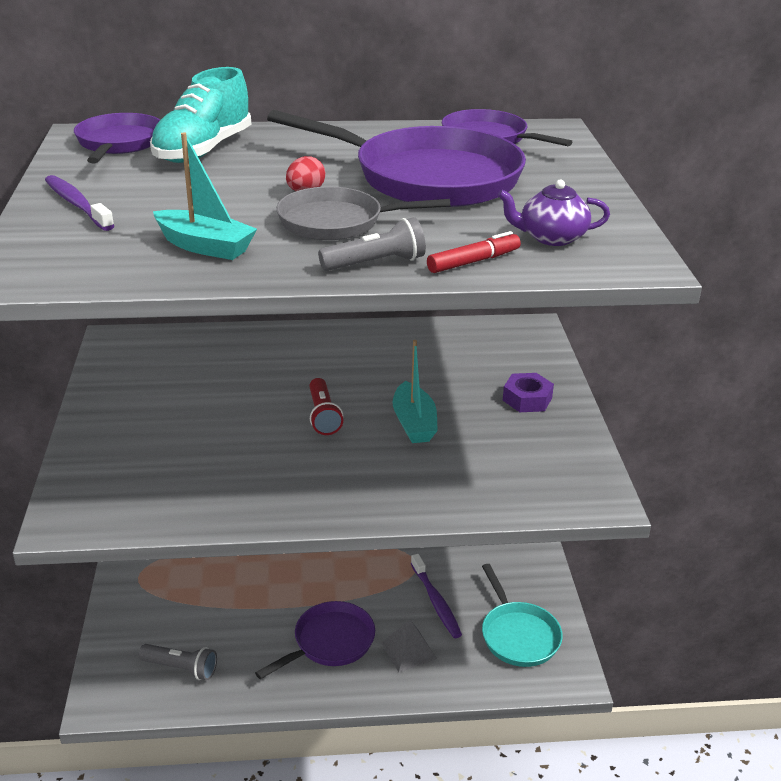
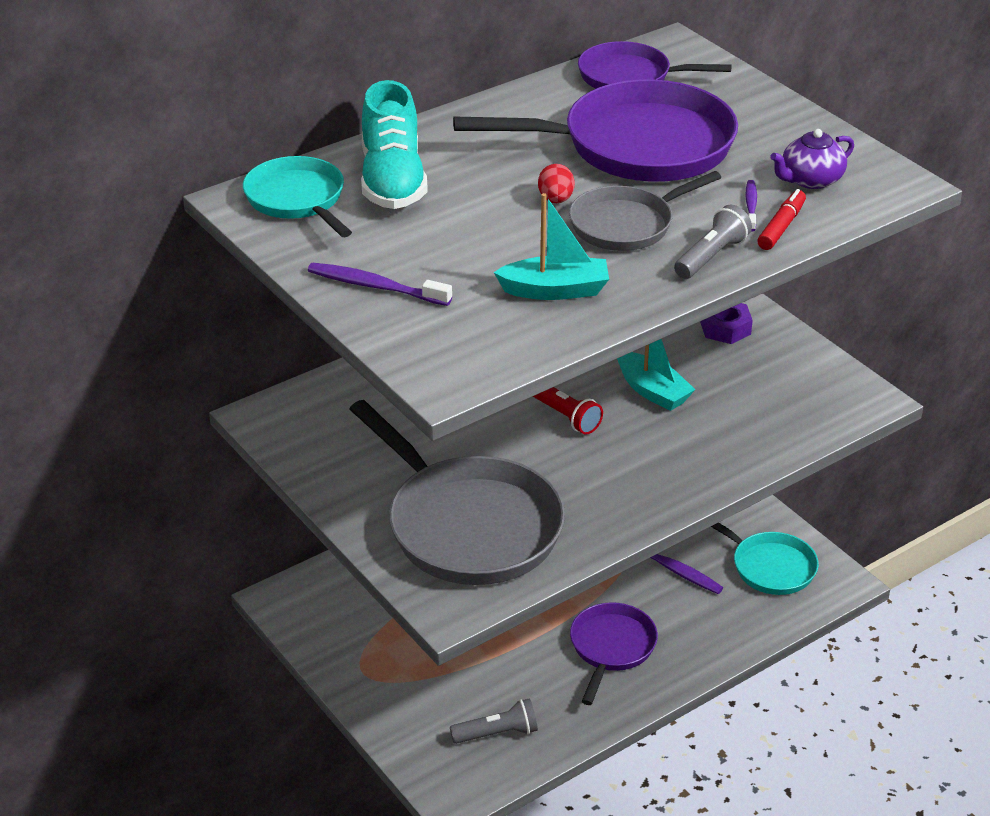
camera: 30 degrees left, 5 degrees up
(119, 143) = (298, 200): purple pan -> turquoise pan
(155, 465) = (468, 525): none -> grey pan
(408, 650) = (687, 623): grey pyramid -> none
(467, 240) = (751, 206): none -> purple toothbrush

